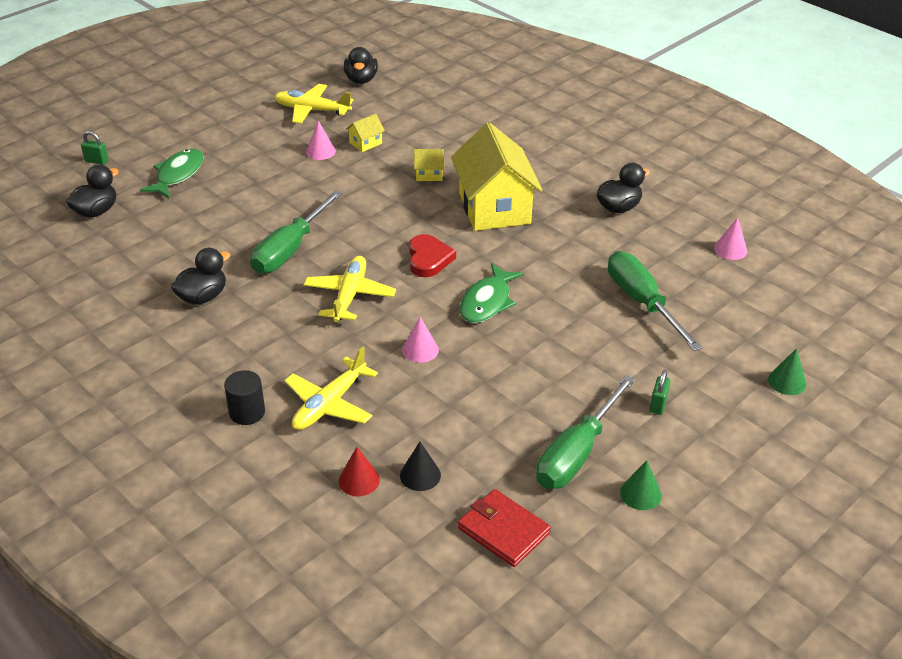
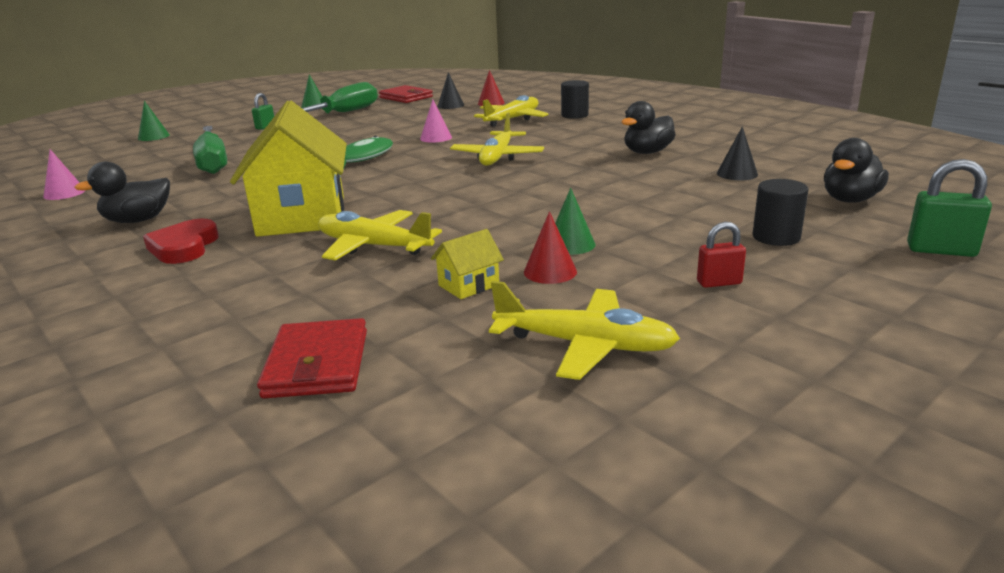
camera: 175 degrees left, 15 degrees down
(96, 161) = (941, 250): green padlock -> green padlock, size x1.52
(148, 252) = (737, 174): none -> black cone
(178, 175) = (776, 237): green fish -> black cylinder
(234, 142) = (719, 283): none -> red padlock
(290, 249) = (568, 180): green screwdriver -> none
(304, 172) = (570, 244): none -> green cone
(320, 151) = (550, 271): pink cone -> red cone
(361, 80) = (466, 434): black duck -> none
(427, 104) = (317, 364): none -> red wallet
(428, 259) = (408, 178): red heart -> red heart (184, 247)
(429, 174) = (373, 246): yellow house -> yellow plane

